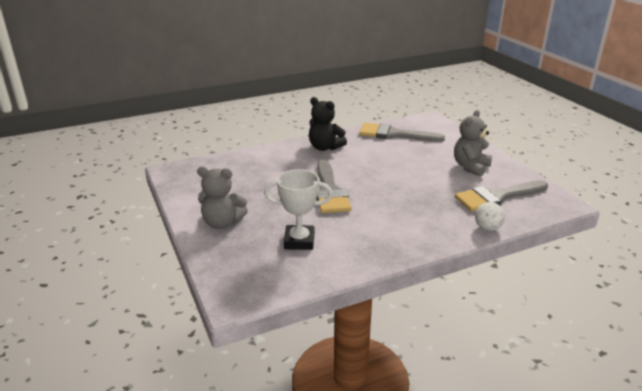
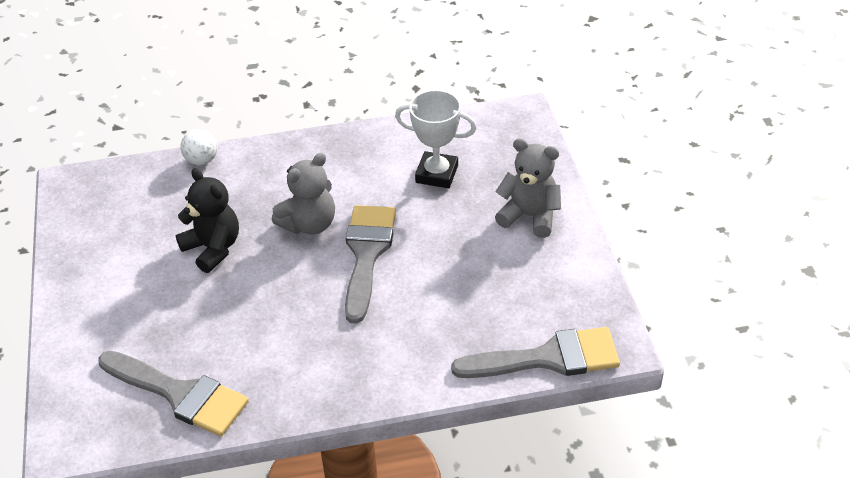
camera: 165 degrees left, 15 degrees up
(325, 147) = (331, 372): black teddy bear -> black teddy bear (213, 248)
(470, 167) = (122, 275): grey teddy bear -> grey teddy bear (309, 224)
(497, 197) = (142, 207): grey brush -> grey brush (547, 358)

